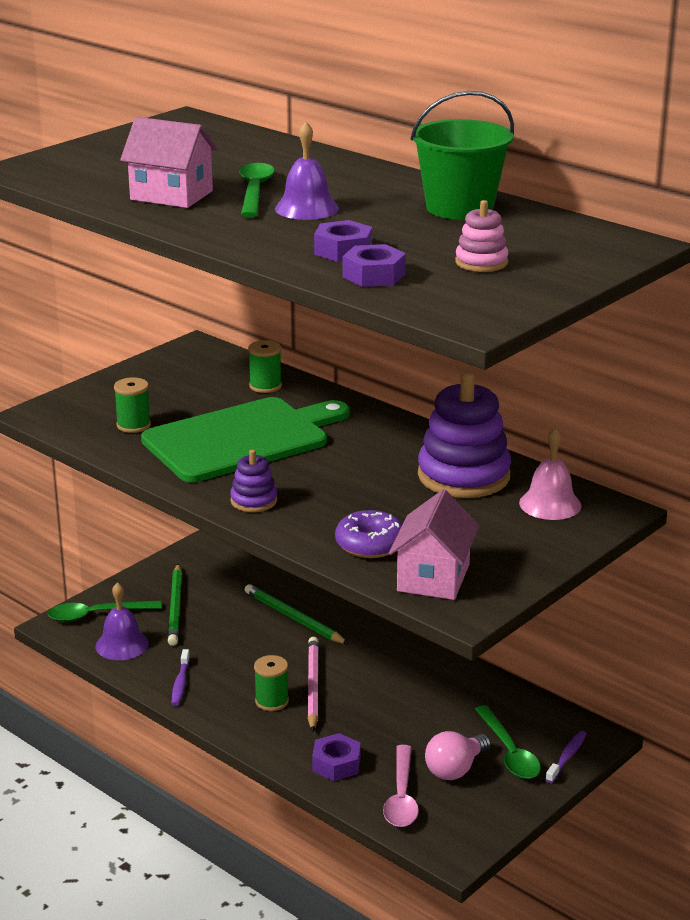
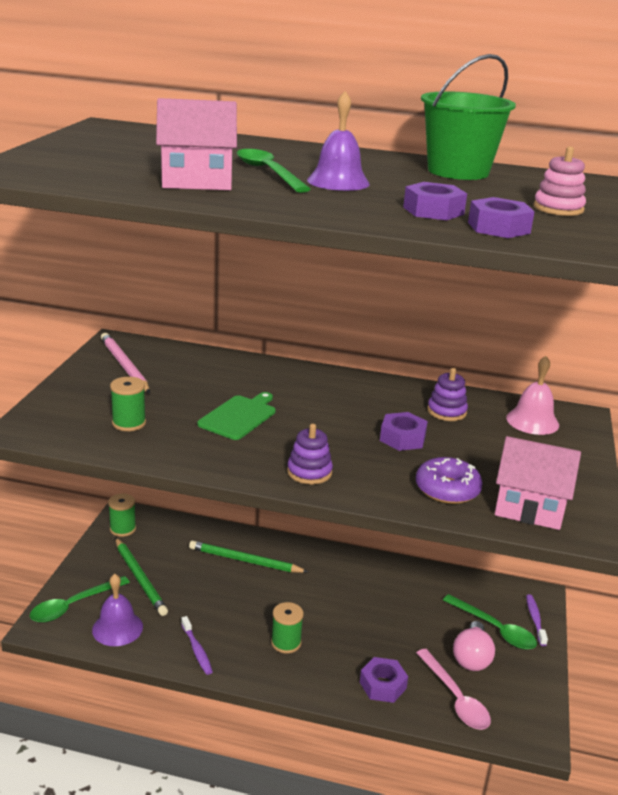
camera: 30 degrees left, 0 degrees up
(241, 439) = (239, 416): green cutting board -> green cutting board, size x0.48
(265, 386) = (211, 366): green spool -> green spool (123, 529)
(312, 686) = (307, 618): pink pencil -> pink pencil (124, 366)
(383, 491) = (402, 438): none -> purple nut
(433, 578) = (529, 508): pink house -> pink house turned 60 degrees counterclockwise
(463, 476) = (446, 411): purple stacking toy -> purple stacking toy, size x0.49

